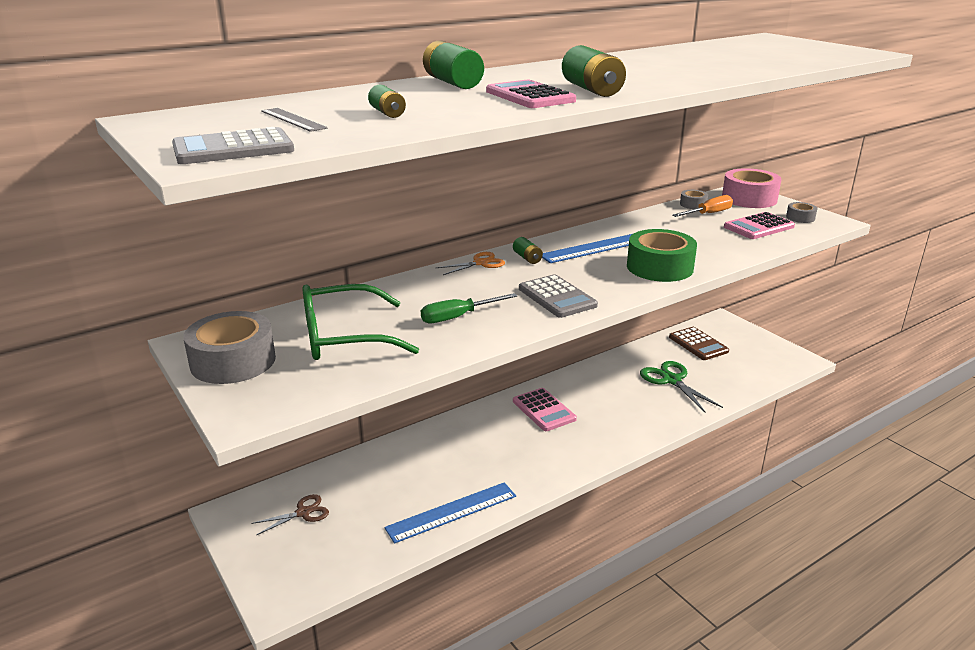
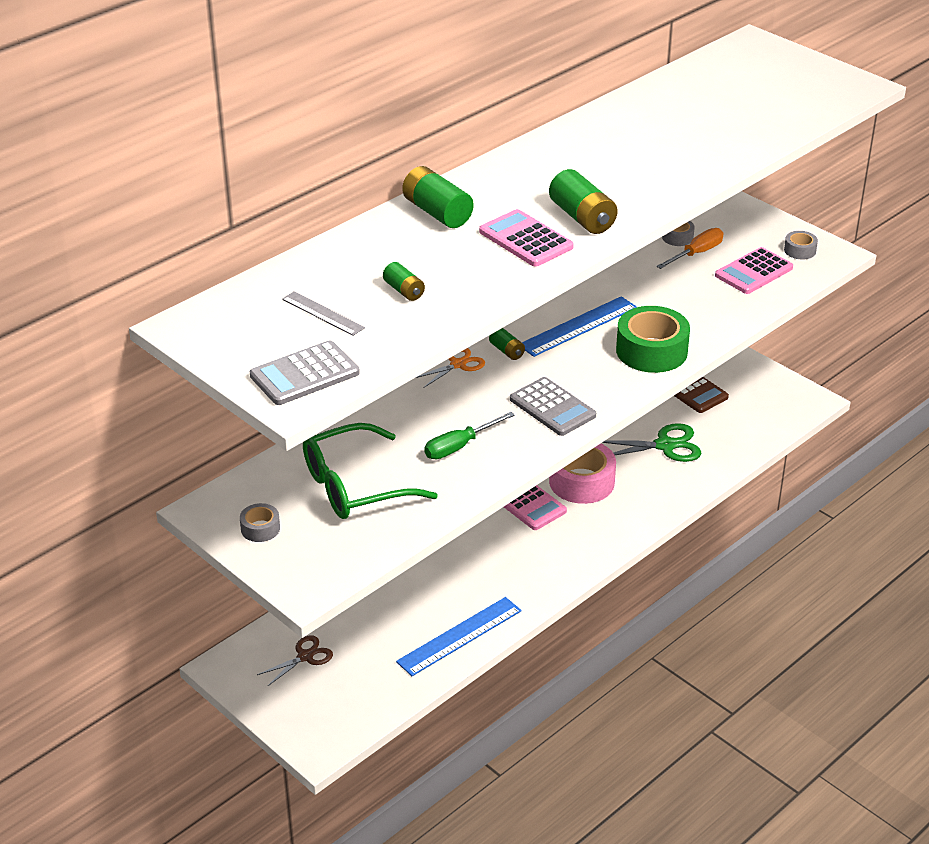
camera: 10 degrees left, 10 degrees up
(233, 361) = (260, 528): grey tape -> grey tape, size x0.48
(671, 380) = (665, 445): green scissors -> green scissors turned 120 degrees clockwise
(749, 198) = (742, 220): pink tape -> pink tape (581, 482)

